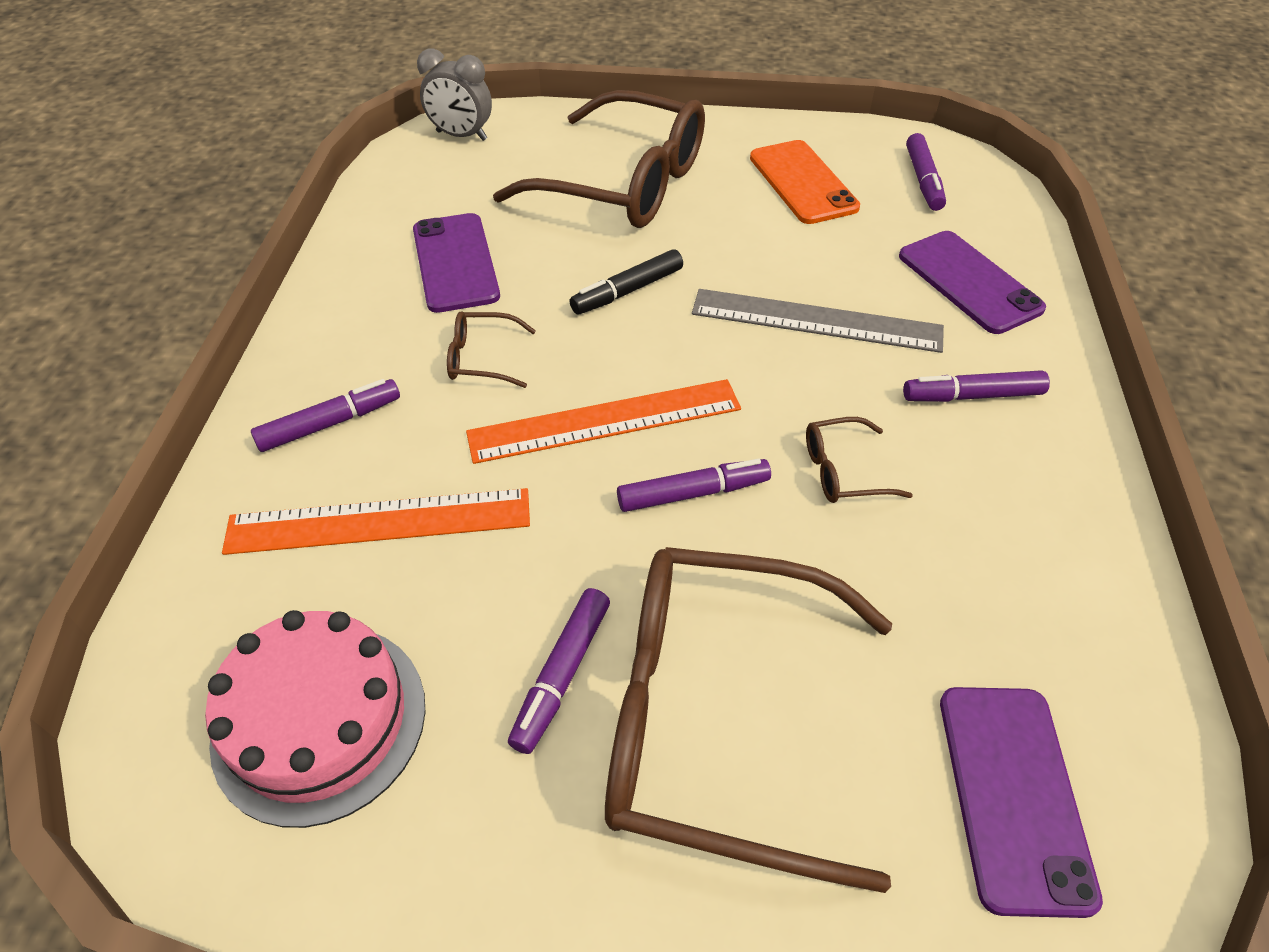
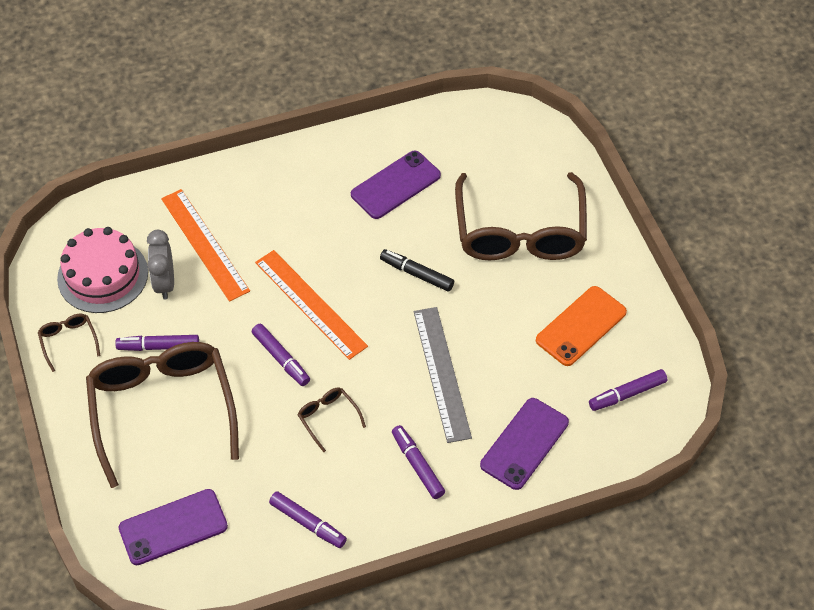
camera: 65 degrees right, 5 degrees up
(330, 423) = (251, 195): purple marker -> purple marker (308, 523)
(461, 136) = (519, 128): grey clock -> grey clock (165, 283)
(482, 358) = (327, 233): brown glasses -> brown glasses (68, 341)

